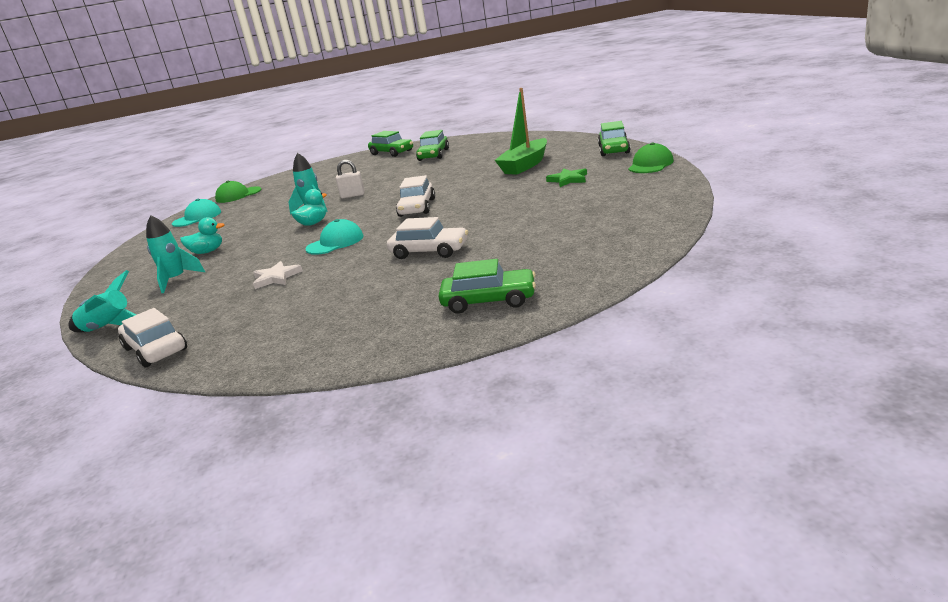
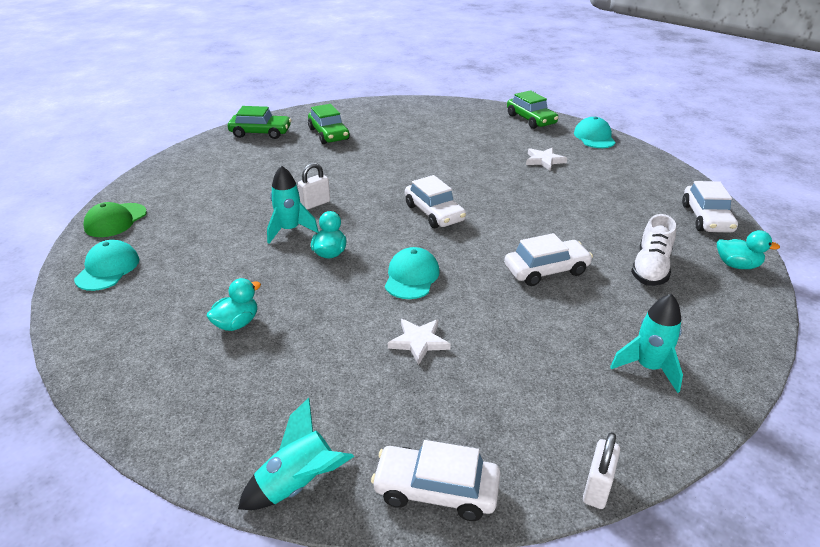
camera: 40 degrees left, 10 degrees up
(176, 280) = (269, 379): turquoise rocket -> turquoise rocket (648, 367)
(230, 374) = (597, 488): none -> white padlock
(489, 301) = (701, 318): green car -> none
(514, 261) = (650, 268): none -> white shoe
(525, 165) = (468, 144): green boat -> none
(568, 179) = (544, 160): green star -> white star
(599, 271) = (737, 265): none -> turquoise duck
(641, 233) = (706, 218): none -> white car
(650, 164) = (594, 137): green cap -> turquoise cap

